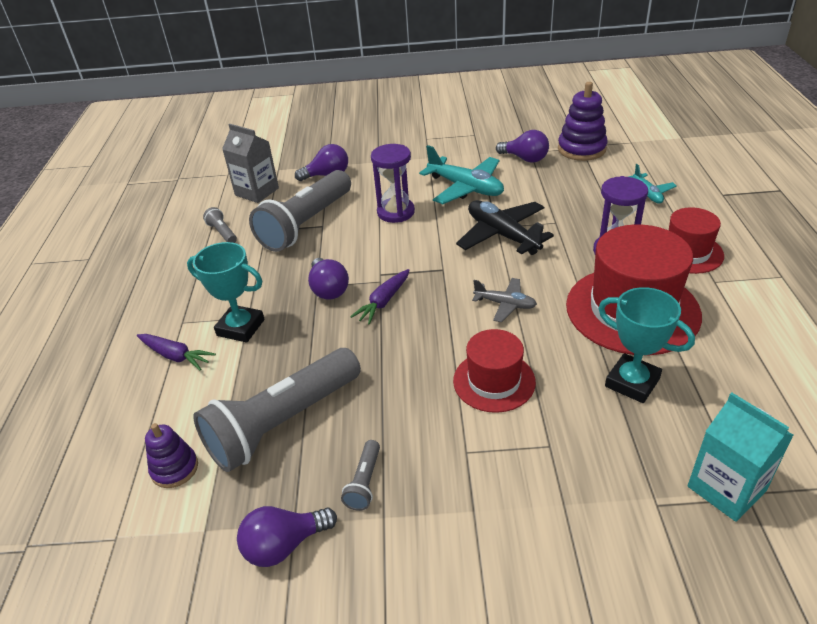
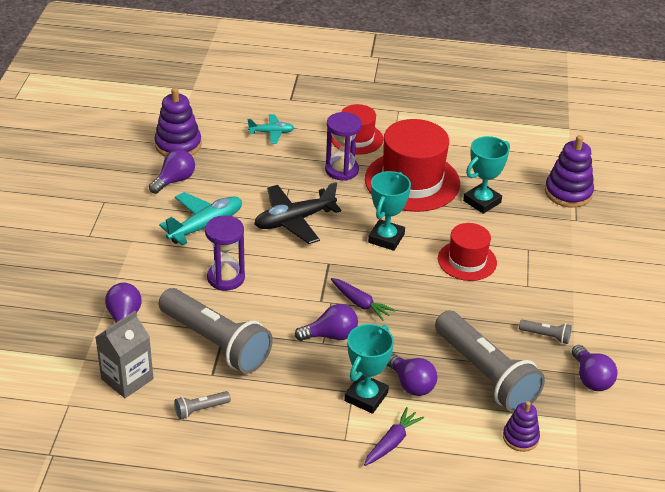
camera: 85 degrees left, 0 degrees up
(261, 359) = (411, 384): none -> purple light bulb
(505, 304) = (386, 238): grey plane -> turquoise trophy
(726, 488) = (568, 193): turquoise carton -> purple stacking toy

